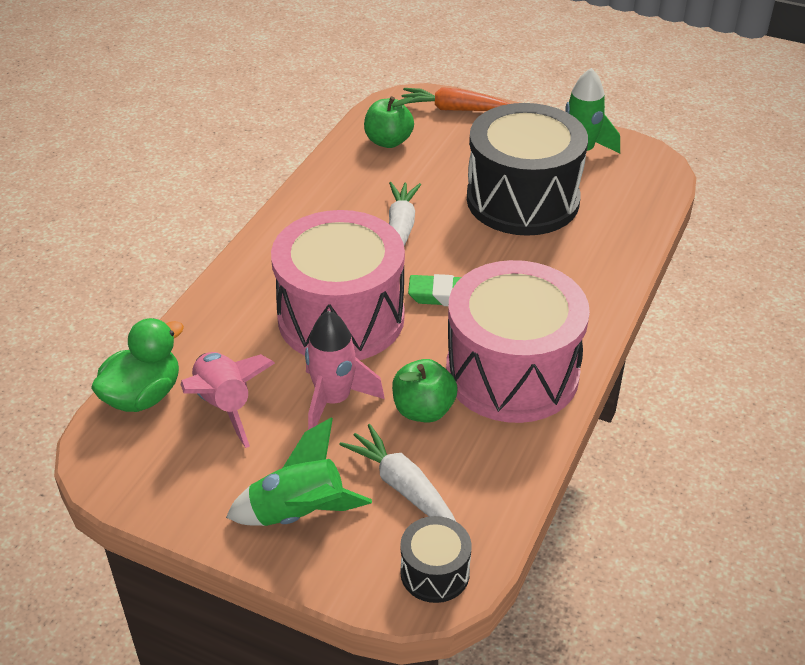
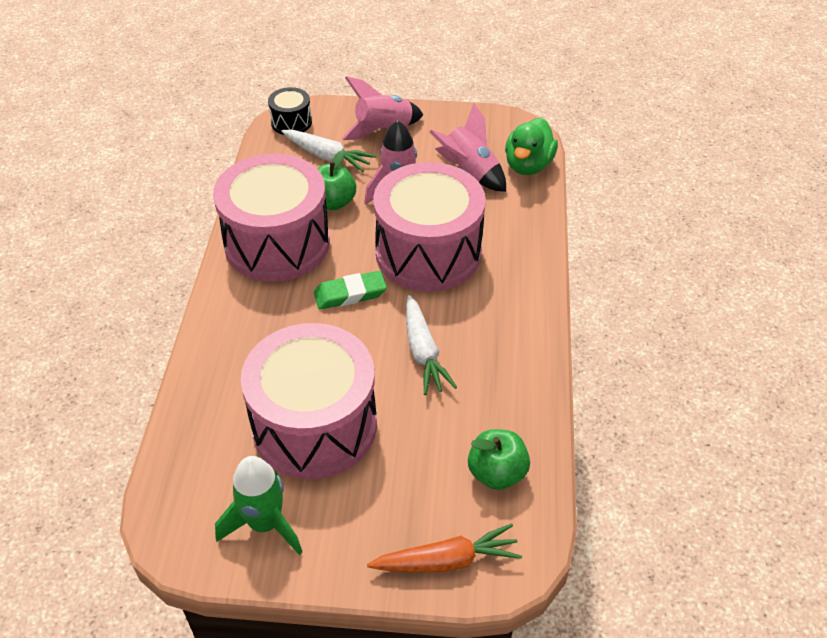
camera: 160 degrees right, 5 degrees up
(299, 513) = (383, 130): green rocket -> pink rocket
(522, 200) = (315, 425): black drum -> pink drum

